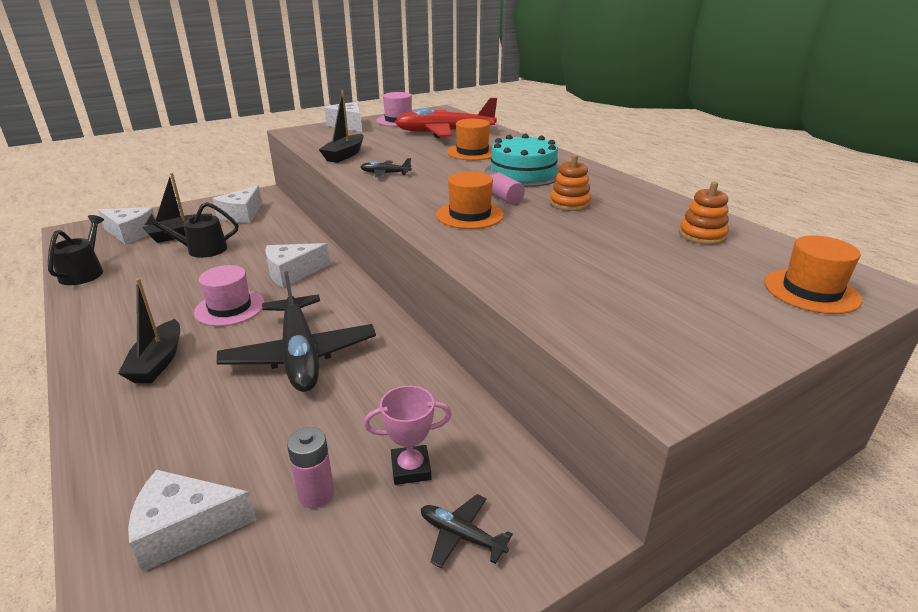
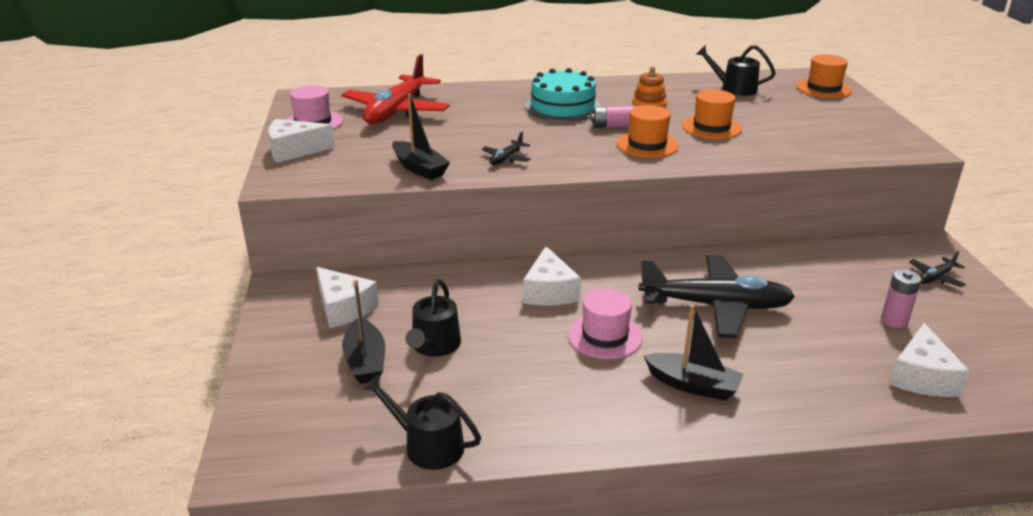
camera: 65 degrees left, 0 degrees up
(130, 233) = (318, 405): white cheese -> none
(411, 469) = (874, 282): pink trophy -> none
(472, 152) = (480, 112): orange hat -> orange hat (711, 127)
(702, 235) = (734, 88): orange stacking toy -> black watering can

